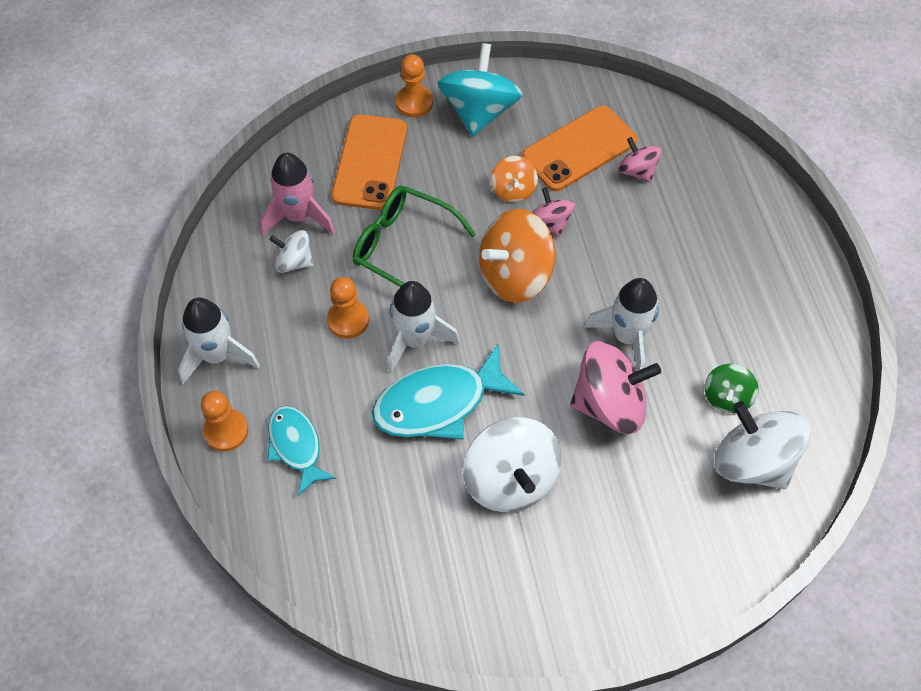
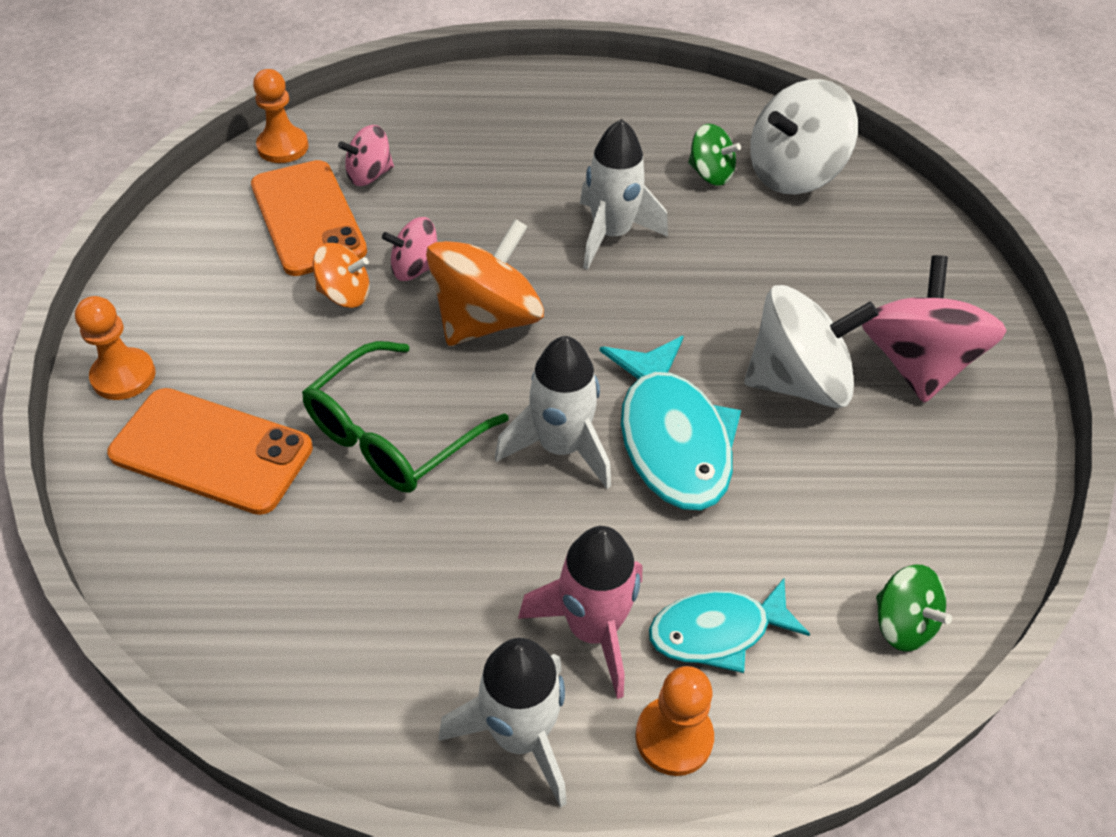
camera: 80 degrees left, 10 degrees down
(294, 262) = (365, 587): white spinning top -> none
(298, 216) = (274, 568): pink rocket -> pink rocket (593, 629)
(319, 554) = (902, 624): none -> green spinning top
(348, 320) = (503, 526): orange pawn -> orange pawn (283, 147)
(479, 111) = (185, 304): turquoise spinning top -> none
(515, 275) = (487, 319): orange spinning top -> orange spinning top turned 120 degrees counterclockwise
(609, 404) = (702, 269): pink spinning top -> pink spinning top (916, 363)

